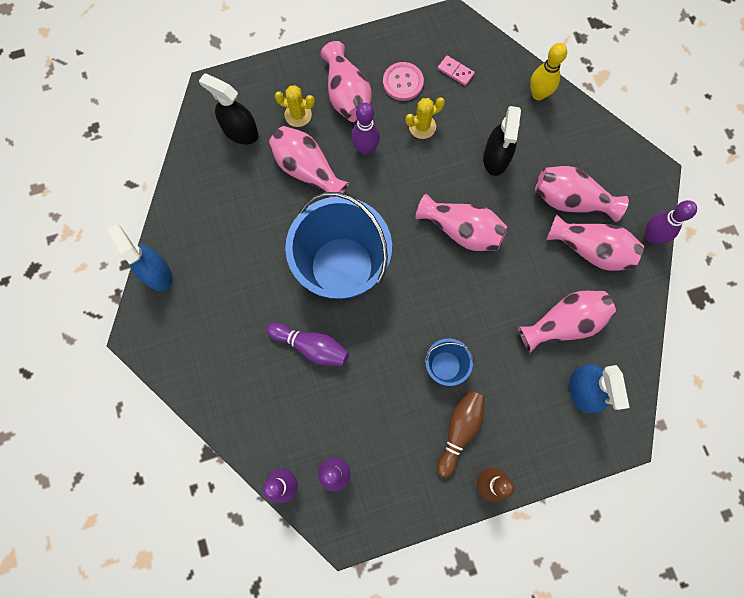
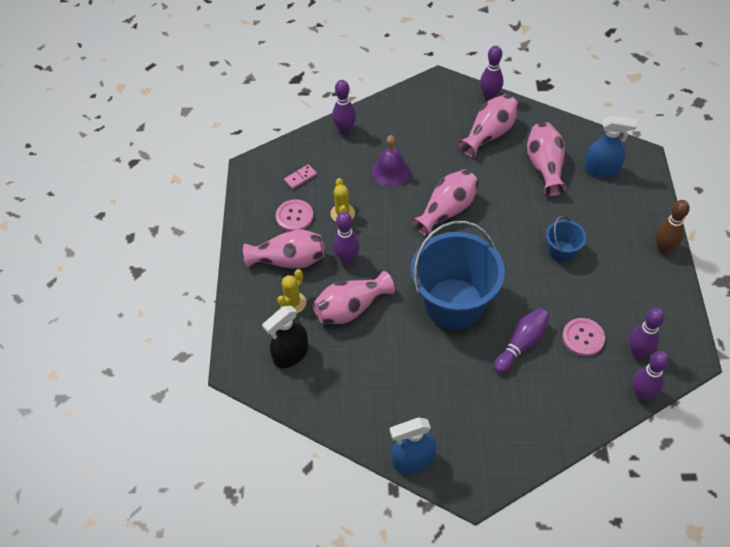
camera: 70 degrees left, 20 degrees down
(337, 410) = (583, 338): none -> pink button
(459, 430) = (618, 256): brown bowling pin -> none
(496, 158) = (391, 171): black spray bottle -> purple bell
(538, 94) = (345, 130): yellow bowling pin -> purple bowling pin
(571, 200) = (444, 135): pink vase -> none

